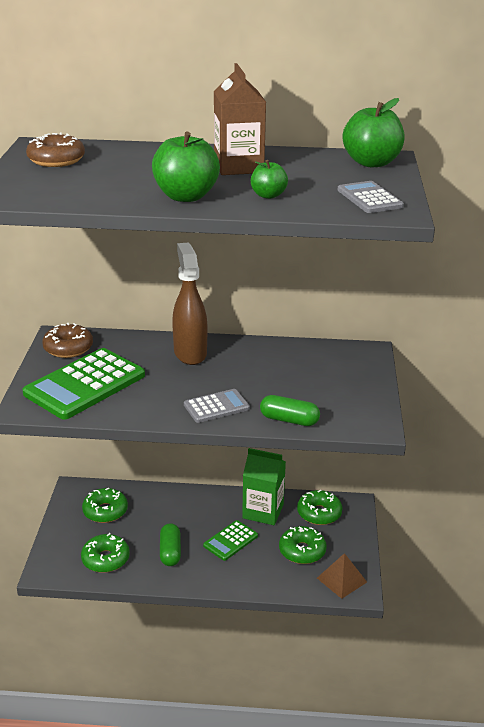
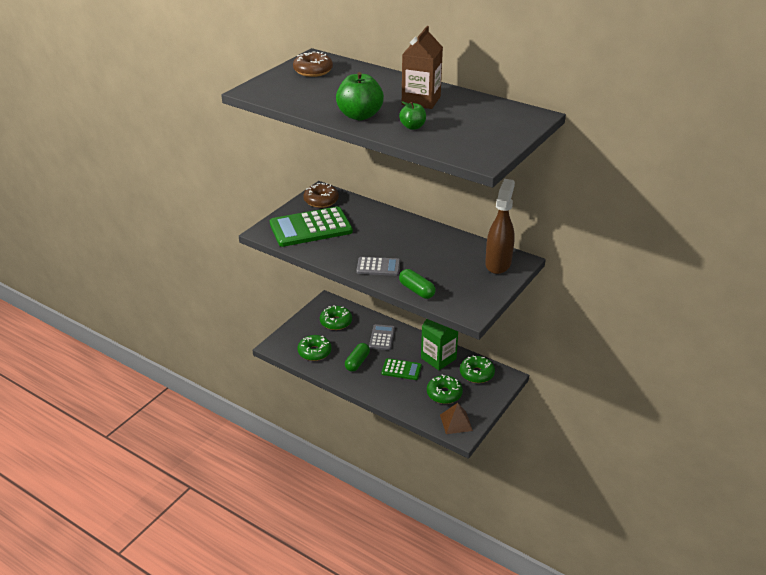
camera: 30 degrees right, 5 degrees up
(190, 353) = (394, 226): brown spray bottle -> brown spray bottle (498, 264)
(230, 541) = (401, 369): green calculator -> green calculator turned 150 degrees counterclockwise
(369, 198) = (478, 145): grey calculator -> grey calculator (382, 337)
(371, 163) = (518, 117): green apple -> none

